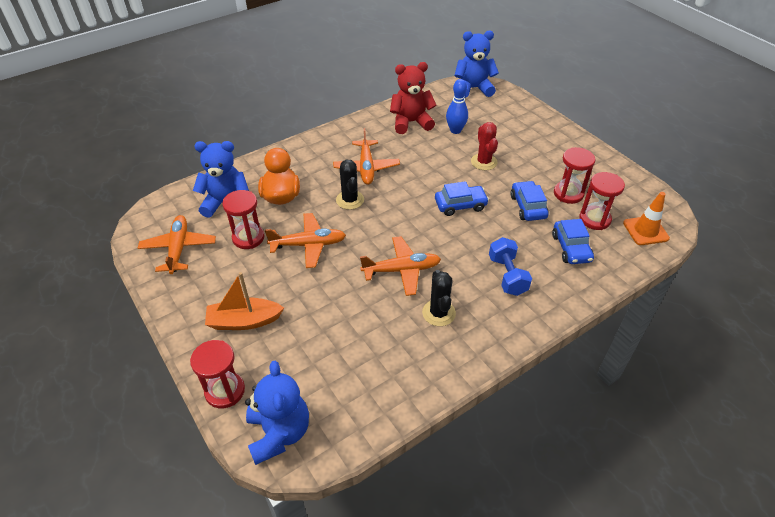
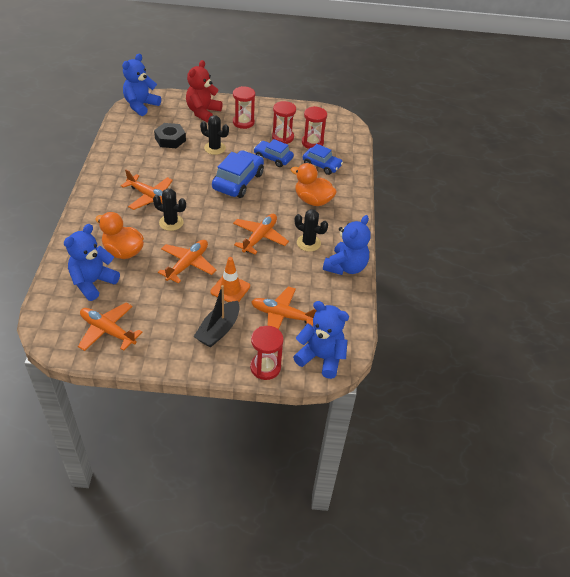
camera: 55 degrees left, 0 degrees up
(244, 321) = (218, 330): orange boat -> black boat
(248, 238) = (143, 289): red hourglass -> red hourglass (243, 122)
(310, 359) = (282, 315): none -> orange plane
(411, 122) = (134, 151): red teddy bear -> red teddy bear (203, 112)
(439, 369) = (345, 267): none -> blue teddy bear
(455, 130) = (170, 139): blue bowling pin -> black nut
(460, 205) = (238, 181): blue car -> blue car, size x1.54
(484, 162) = (215, 148): red cactus -> black cactus
(507, 275) = (313, 200): blue dumbbell -> orange duck
(645, 231) = (341, 133): orange traffic cone -> orange traffic cone (230, 289)

